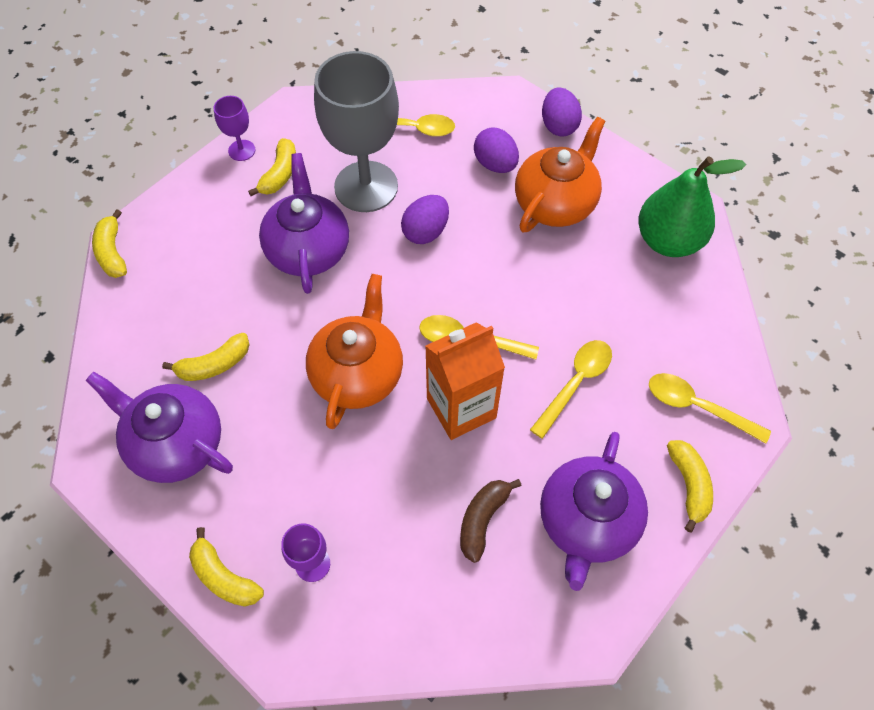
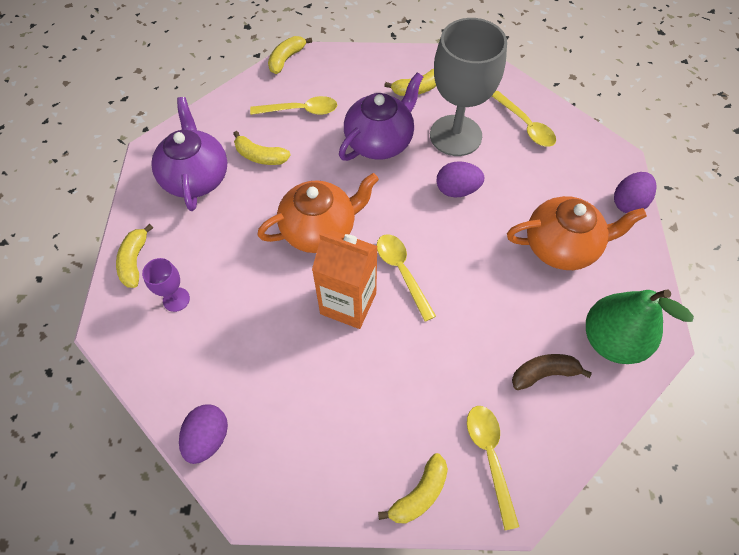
camera: 50 degrees right, 0 degrees up
(241, 150) = (413, 60): purple goblet -> none
(483, 520) = (280, 373): brown banana -> brown banana (544, 373)
(495, 164) = (552, 190): purple egg -> purple egg (208, 438)
(575, 383) = (431, 360): yellow spoon -> yellow spoon (301, 110)
(586, 522) = (331, 441): purple teapot -> none

